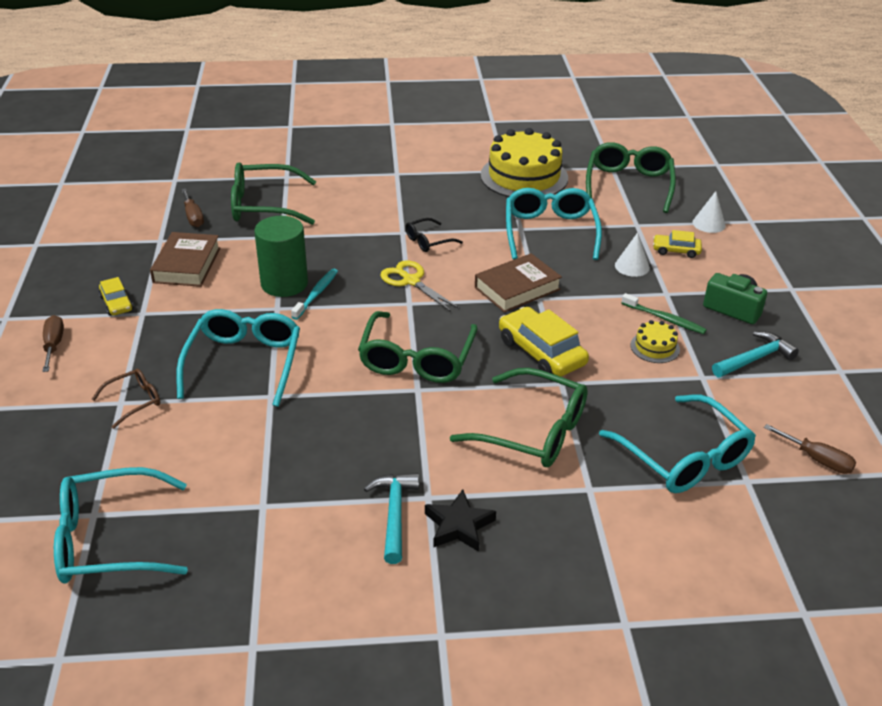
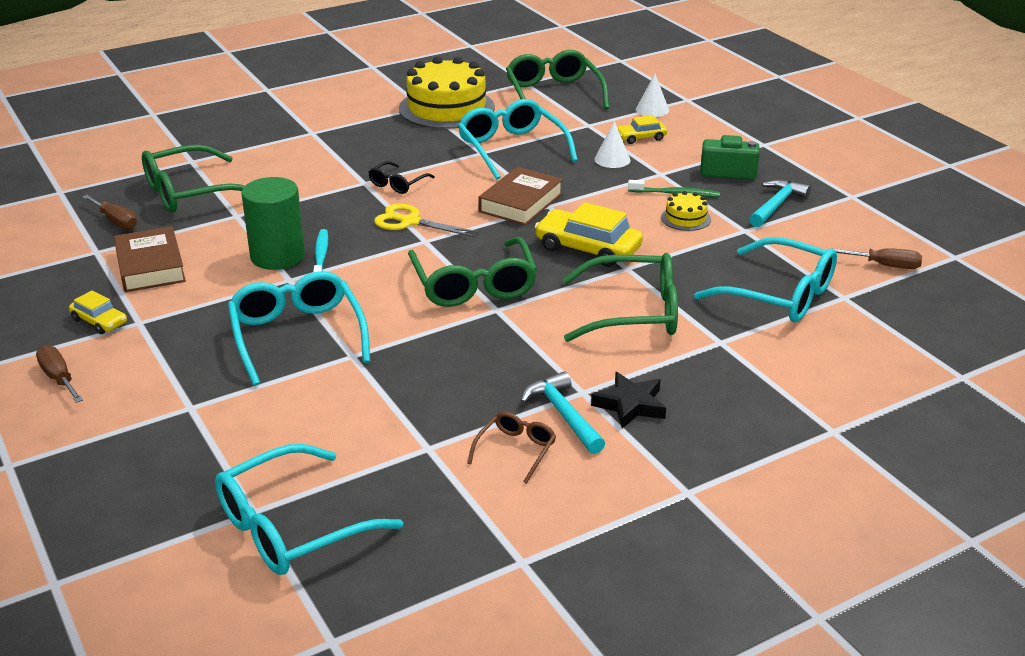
camera: 25 degrees left, 5 degrees down
(133, 401) = (205, 402): brown glasses -> brown glasses (515, 451)

